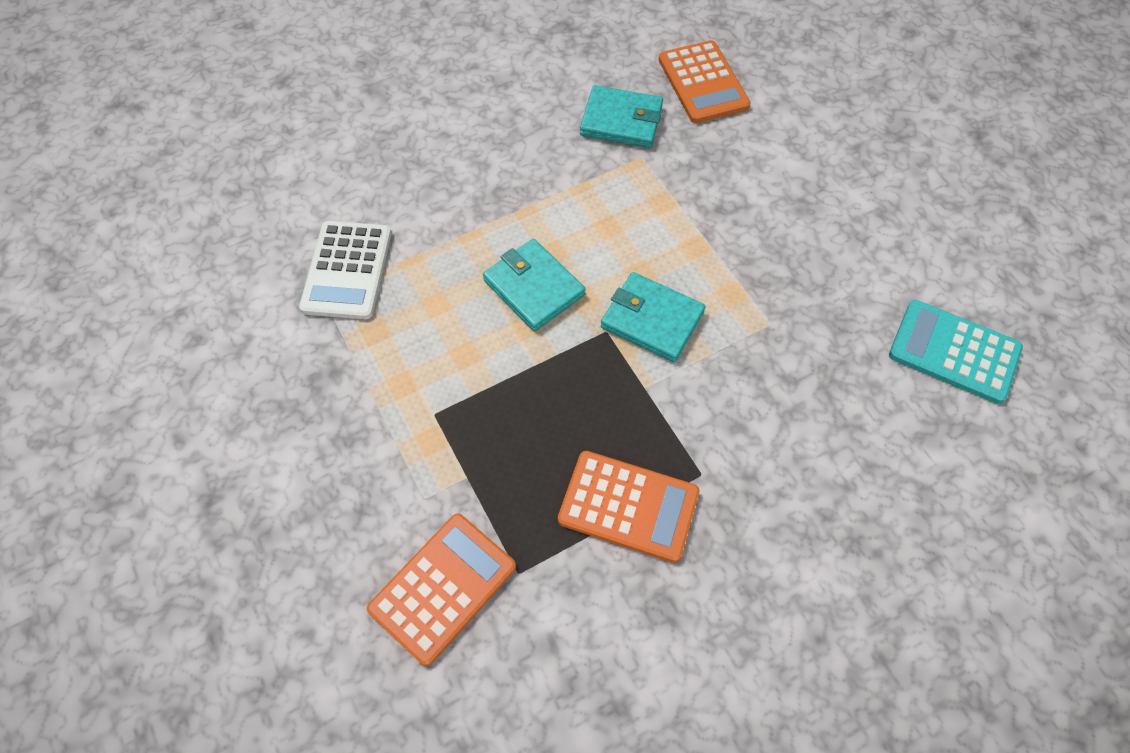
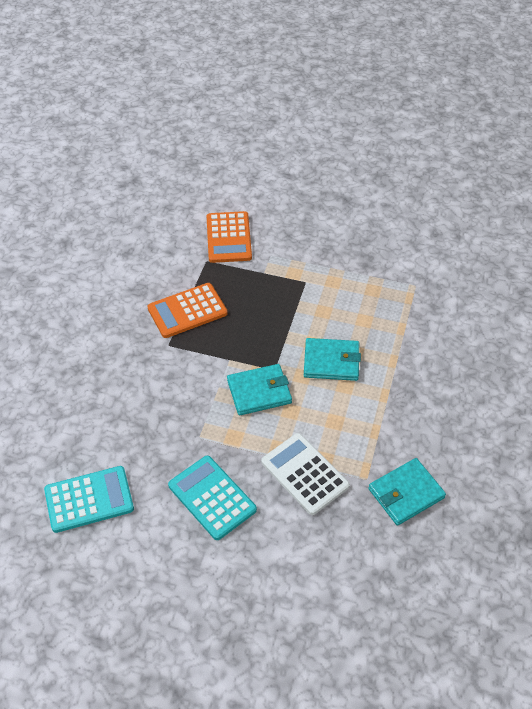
camera: 135 degrees right, 10 degrees down
(347, 270) = (421, 302): white calculator -> white calculator (305, 474)
(702, 83) = (393, 568): orange calculator -> none
(813, 253) = (212, 497): none -> turquoise calculator

